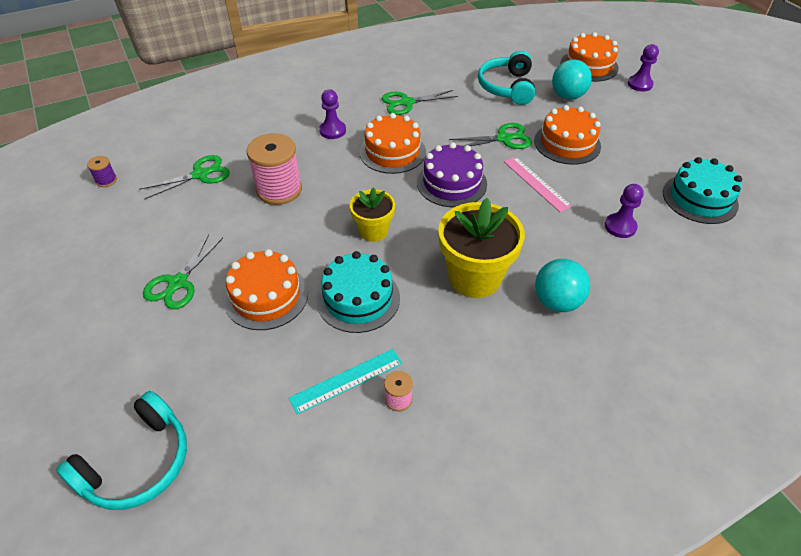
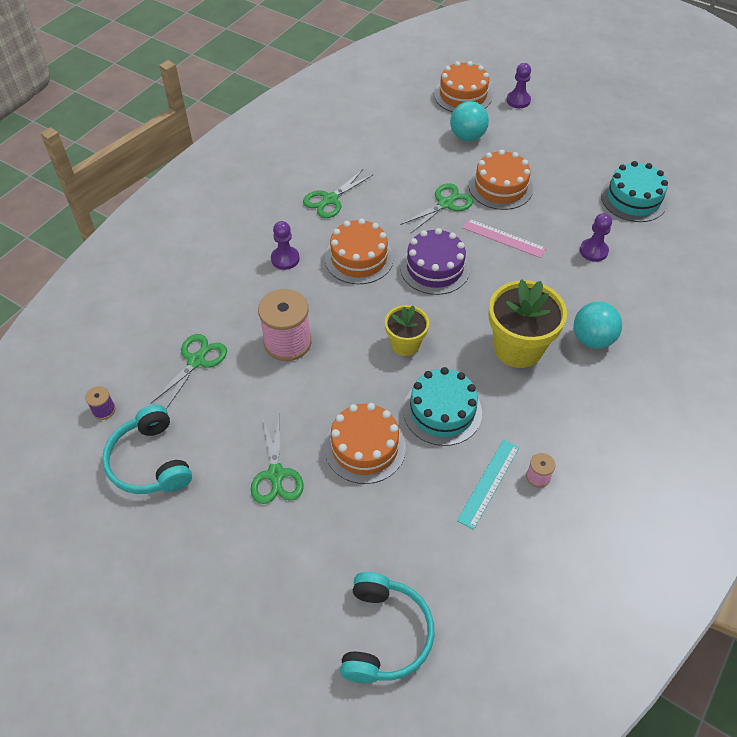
camera: 30 degrees left, 5 degrees up
(507, 87) = (408, 147): turquoise headphones -> turquoise headphones (150, 462)

